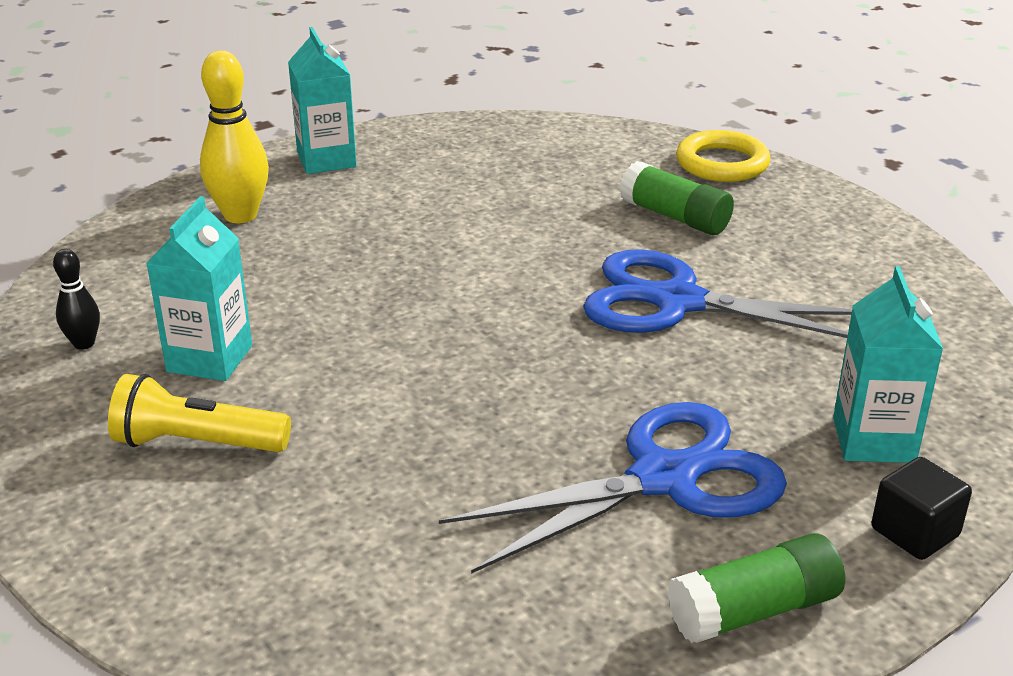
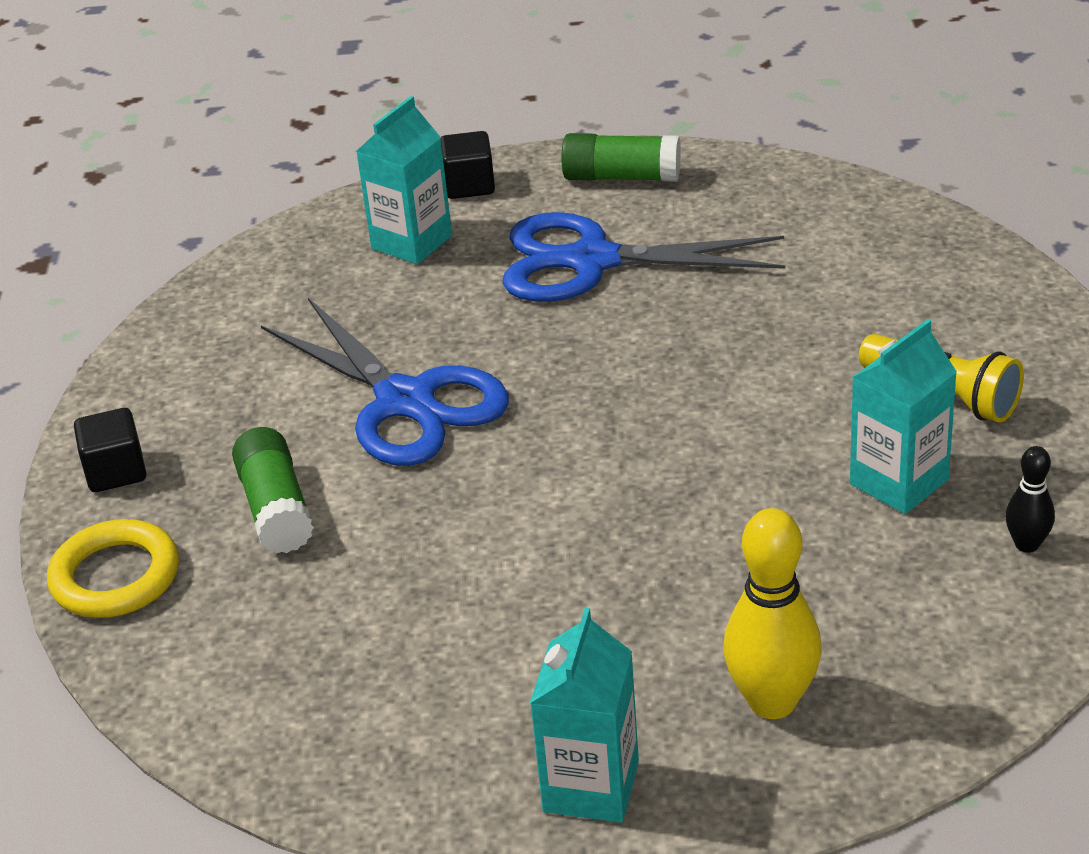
camera: 145 degrees left, 5 degrees up
(816, 206) = (116, 472): none -> black cube

